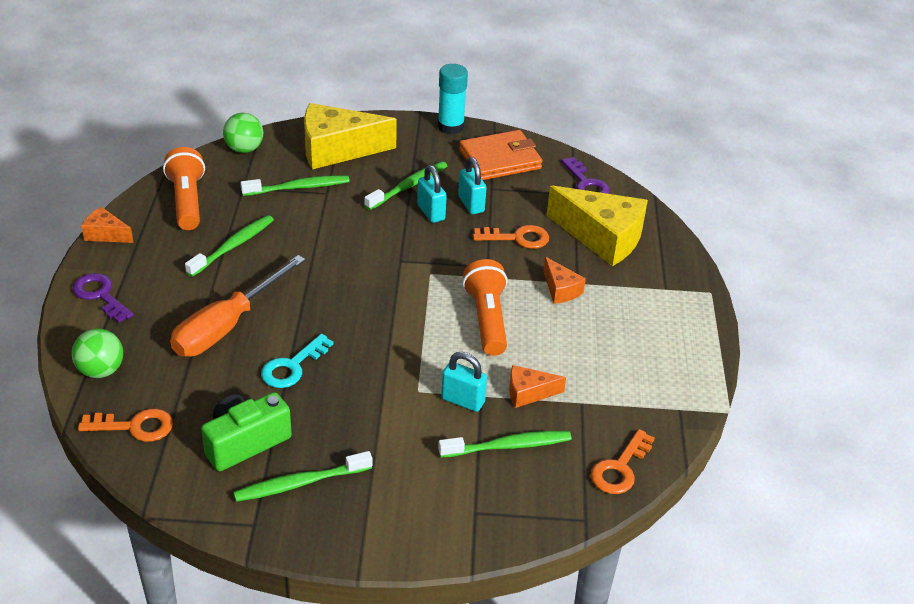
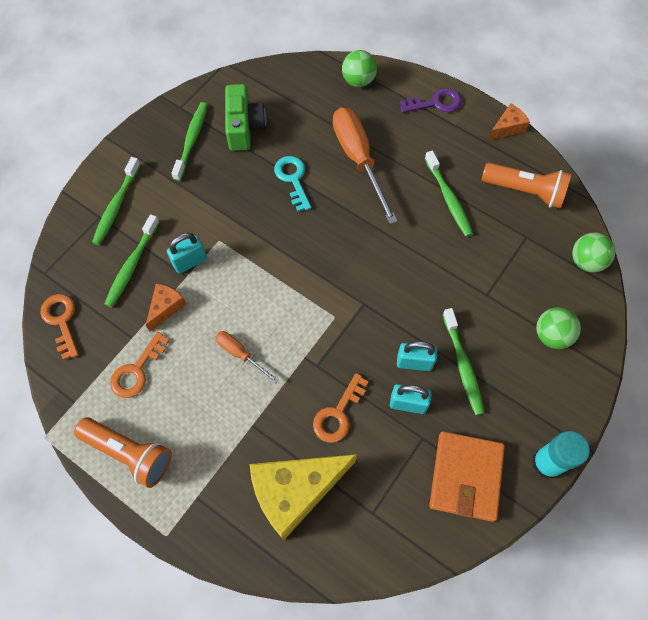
camera: 125 degrees right, 25 degrees up
(135, 426) = (297, 81): orange key -> orange key (137, 371)
(298, 187) = (505, 277): green toothbrush -> green toothbrush (116, 206)
(337, 149) = (551, 335): yellow cheese -> green ball
(487, 319) = (256, 326): orange flashlight -> orange flashlight (129, 453)
(524, 318) = (240, 354): none -> orange screwdriver
(560, 289) = (253, 405): orange cheese -> none
(586, 184) = (382, 537): purple key -> none

